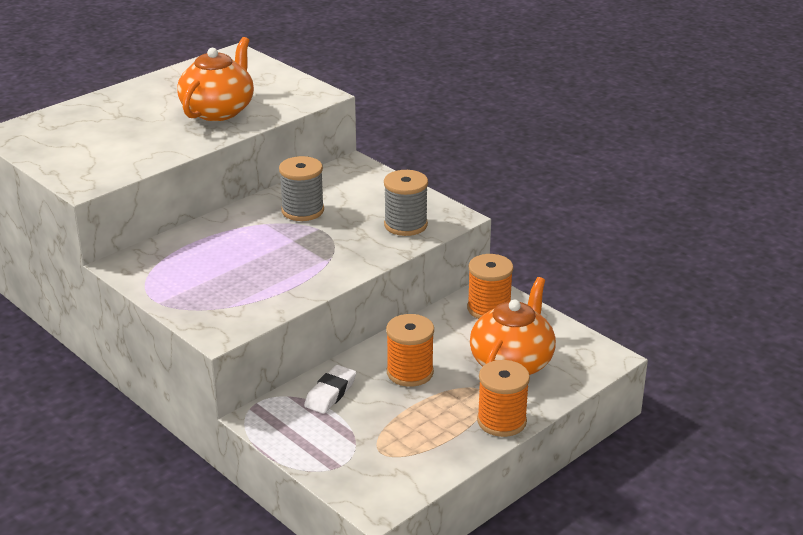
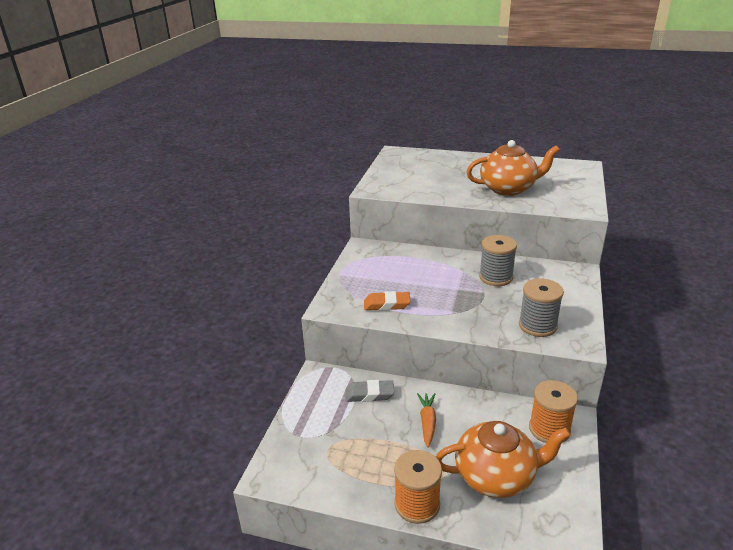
camera: 60 degrees right, 0 degrees up
(263, 293) = (387, 304): none -> orange eraser
(330, 393) = (369, 394): white eraser -> grey eraser
(410, 372) = (427, 422): orange spool -> orange carrot

